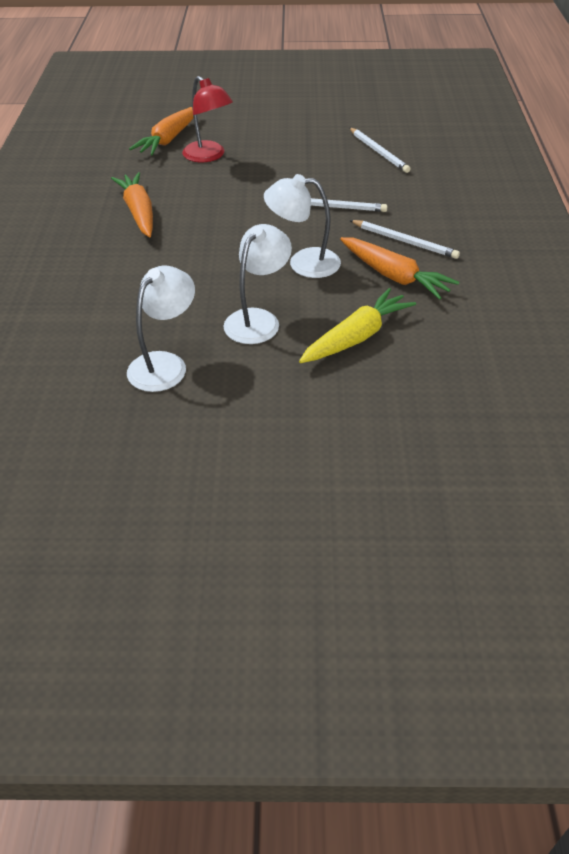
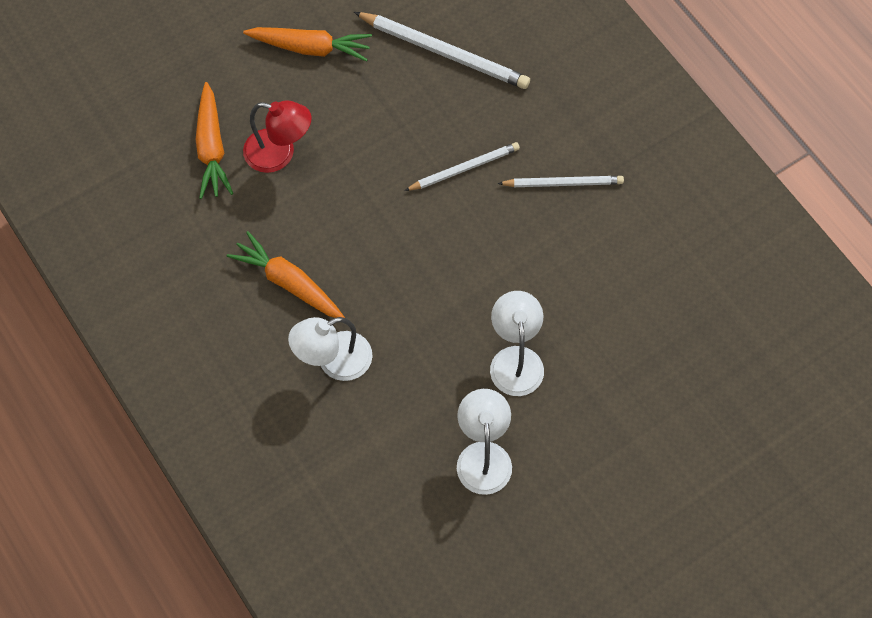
camera: 35 degrees left, 20 degrees up
(303, 263) = (498, 264): white lamp -> white lamp (334, 361)
(356, 337) = (608, 331): yellow carrot -> none
(378, 152) = (444, 52): white pencil -> white pencil, size x1.60
(394, 276) = (586, 237): orange carrot -> orange carrot (310, 48)

